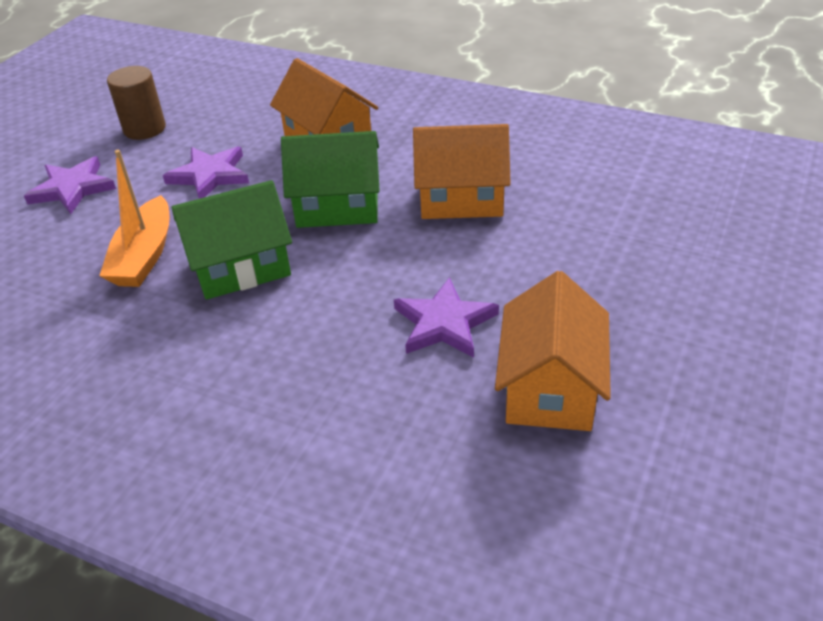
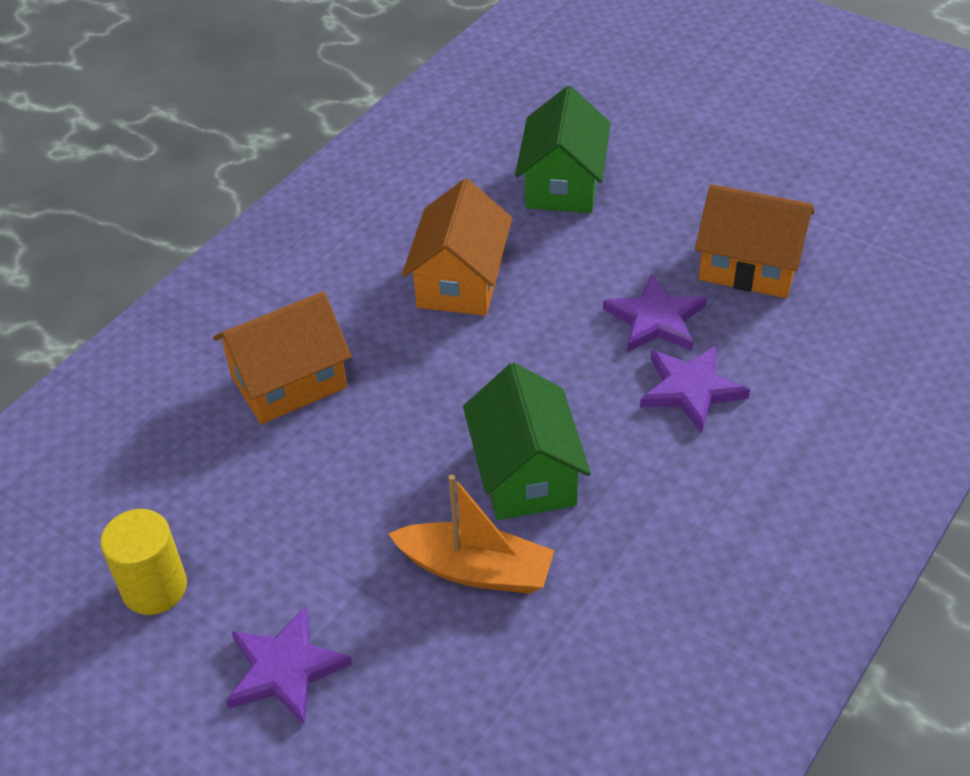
camera: 80 degrees left, 5 degrees up
(144, 129) = (154, 588): brown cylinder -> yellow cylinder
(210, 175) = (318, 505): purple star -> purple star (691, 389)
(337, 206) = (437, 382): green house -> green house (563, 184)

